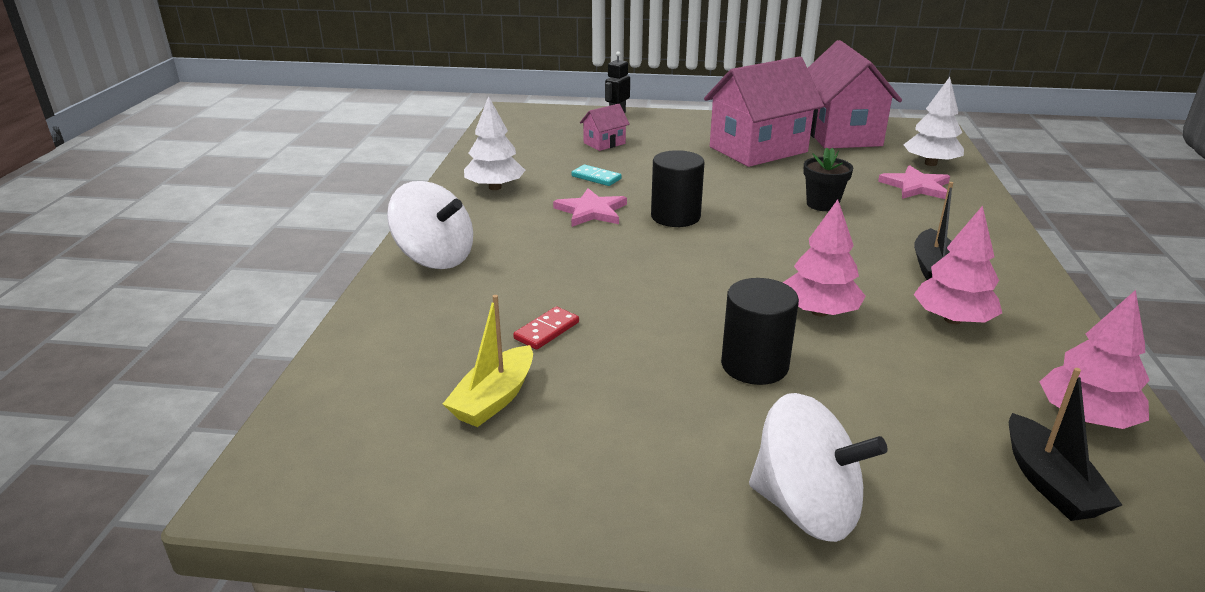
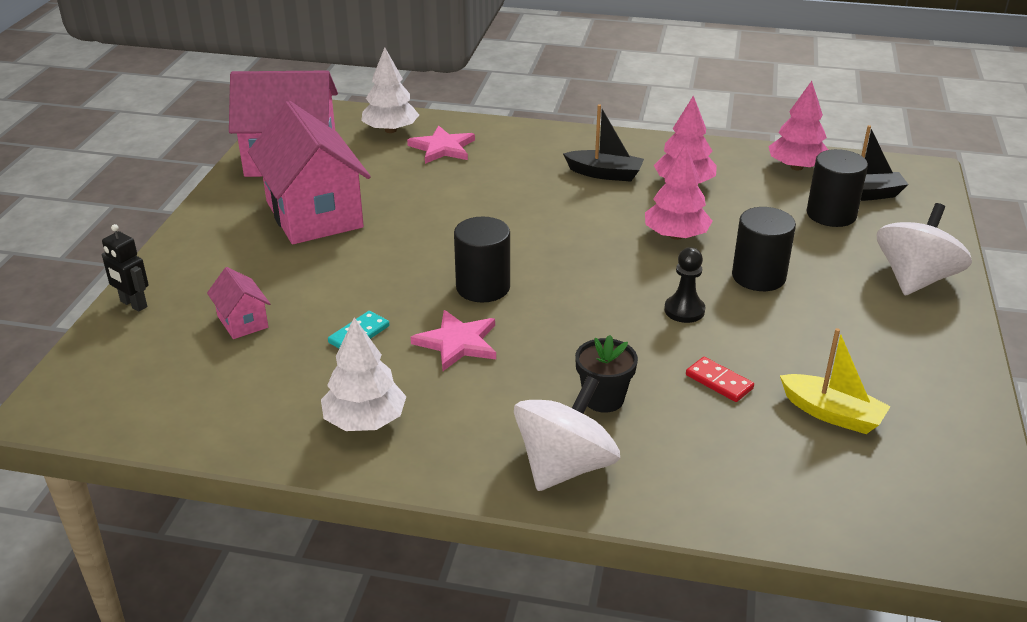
camera: 85 degrees left, 5 degrees up
(667, 314) = (684, 310): none -> black pawn
(822, 204) = (471, 200): black flower pot -> black flower pot (603, 399)
(955, 440) = (831, 214): none -> black cylinder

